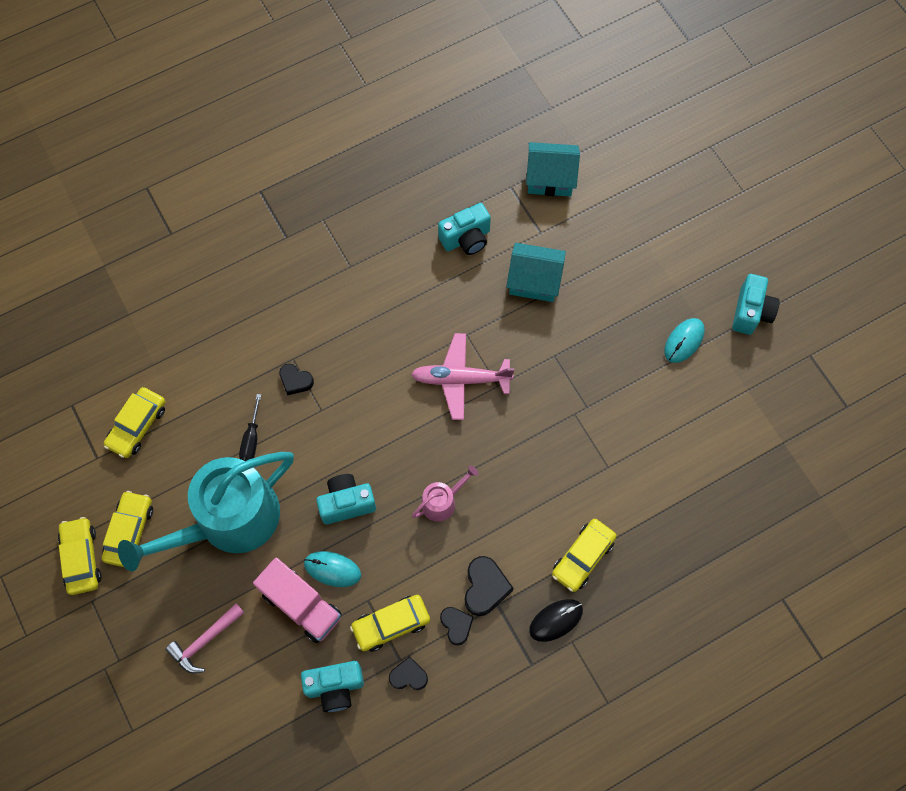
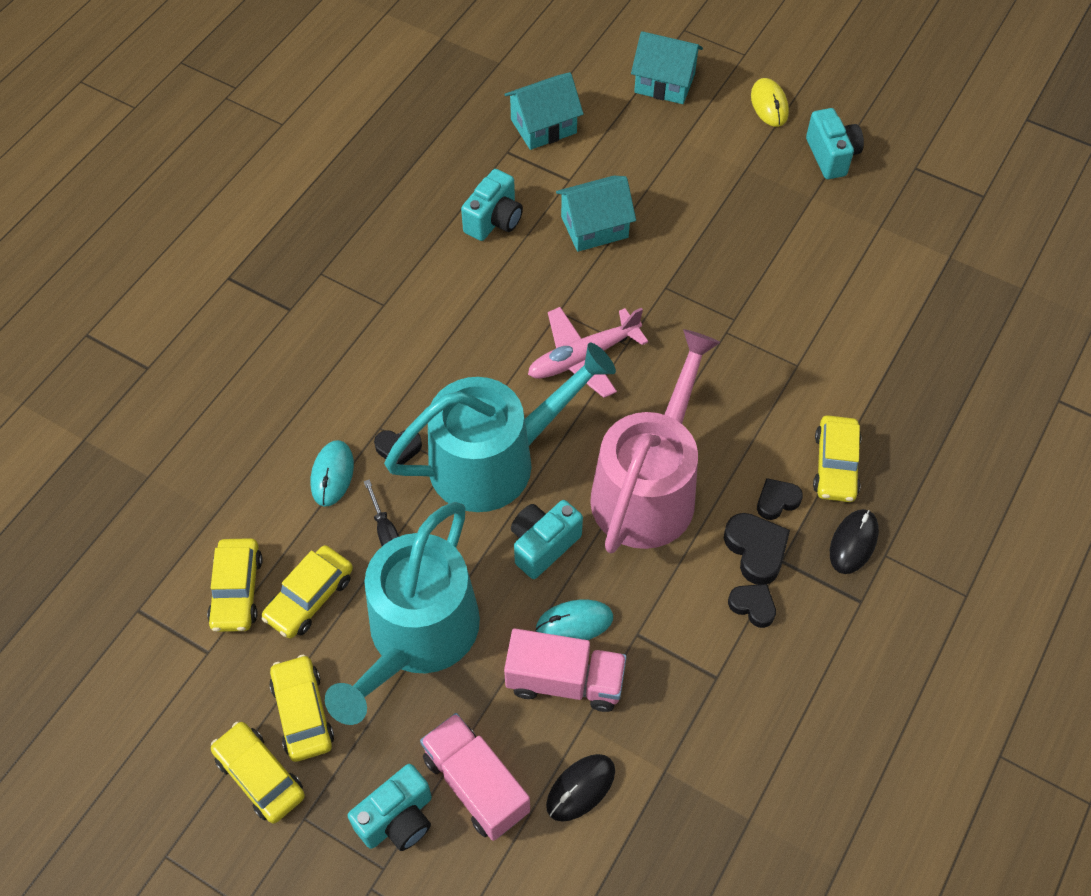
camera: 30 degrees left, 10 degrees down
(205, 641) = (476, 784): pink hammer -> pink truck
(266, 681) = (580, 788): none -> black mouse
(335, 687) = (664, 748): turquoise camera -> turquoise camera (397, 819)
(352, 424) = (494, 460): none -> turquoise watering can
(391, 624) = (680, 645): yellow car -> yellow car (309, 597)
(408, 676) = (738, 688): black heart -> black heart (777, 501)
(442, 502) = (648, 488): pink watering can -> pink watering can, size x2.39
(664, 186) = (664, 83): none -> turquoise house
(684, 341) = (786, 212): turquoise mouse -> turquoise mouse (332, 474)
(732, 244) = (769, 105): none -> yellow mouse

